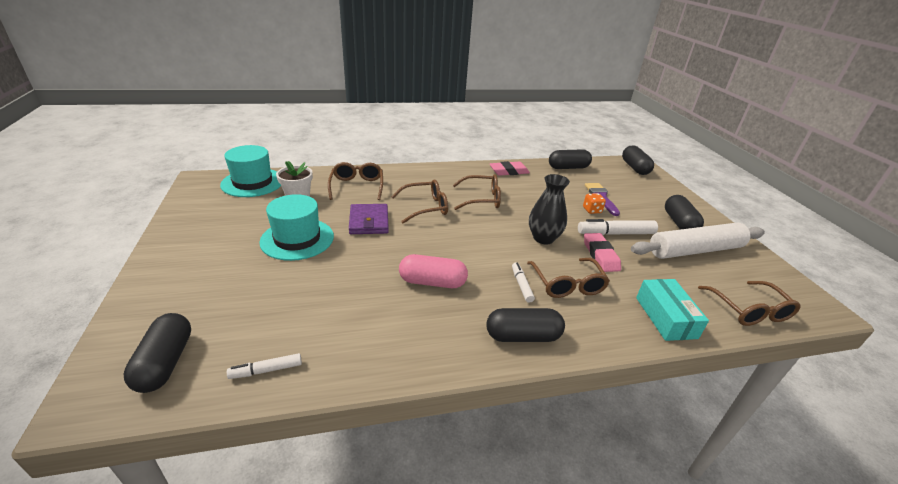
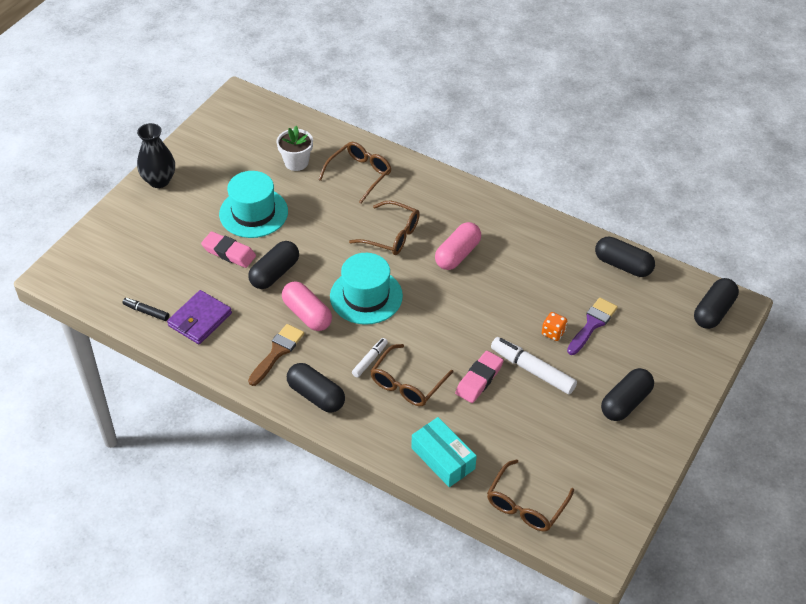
camera: 45 degrees right, 15 degrees up
(165, 363) = (102, 272): black capsule -> black capsule (275, 273)
(253, 182) = (276, 122): turquoise hat -> turquoise hat (366, 296)
(266, 370) = (146, 312): white marker -> black marker
(369, 222) = (325, 225): purple wallet -> purple wallet (200, 319)
(446, 323) = (277, 352): none -> brown brush
(481, 199) = (457, 254): brown glasses -> pink capsule
(509, 171) = (540, 234): pink eraser -> pink eraser (229, 252)
(543, 238) = (453, 332): black vase -> black vase (159, 180)
(665, 317) = (443, 458): turquoise box -> turquoise box turned 75 degrees counterclockwise
(695, 250) = (584, 435): white rolling pin -> none

